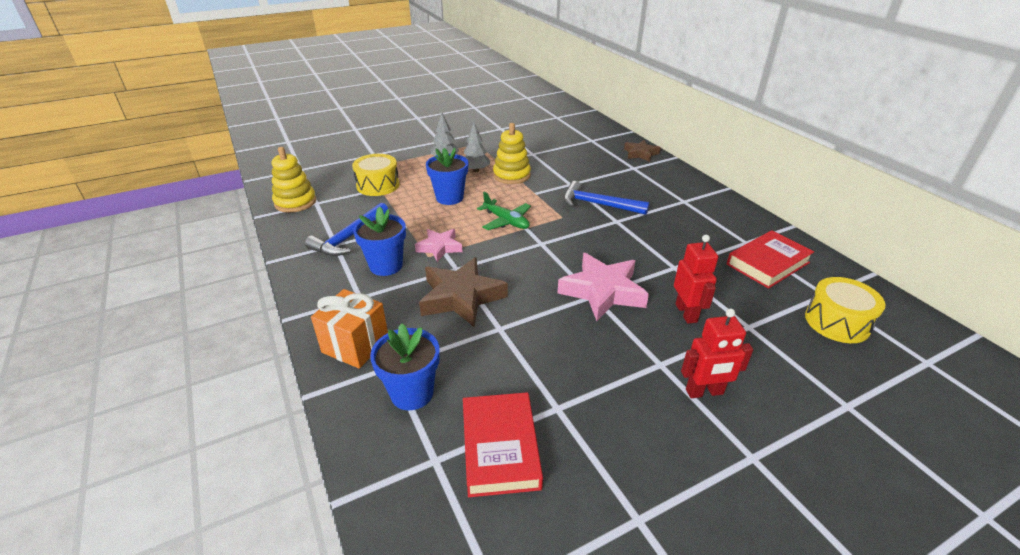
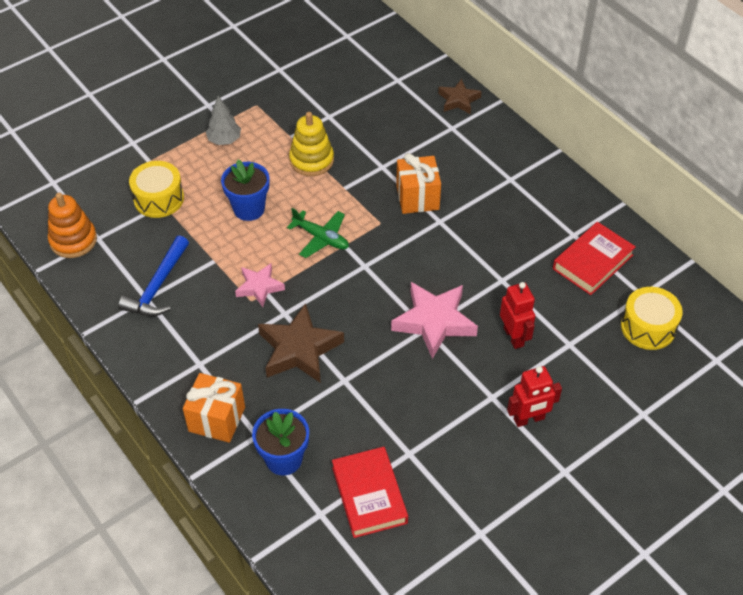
camera: 10 degrees left, 15 degrees up
(295, 202) = (73, 240): yellow stacking toy -> orange stacking toy
(386, 266) = (211, 320): blue flower pot -> none
(475, 170) = (267, 157): grey tree -> none
(598, 204) = (417, 197): blue hammer -> orange gift

